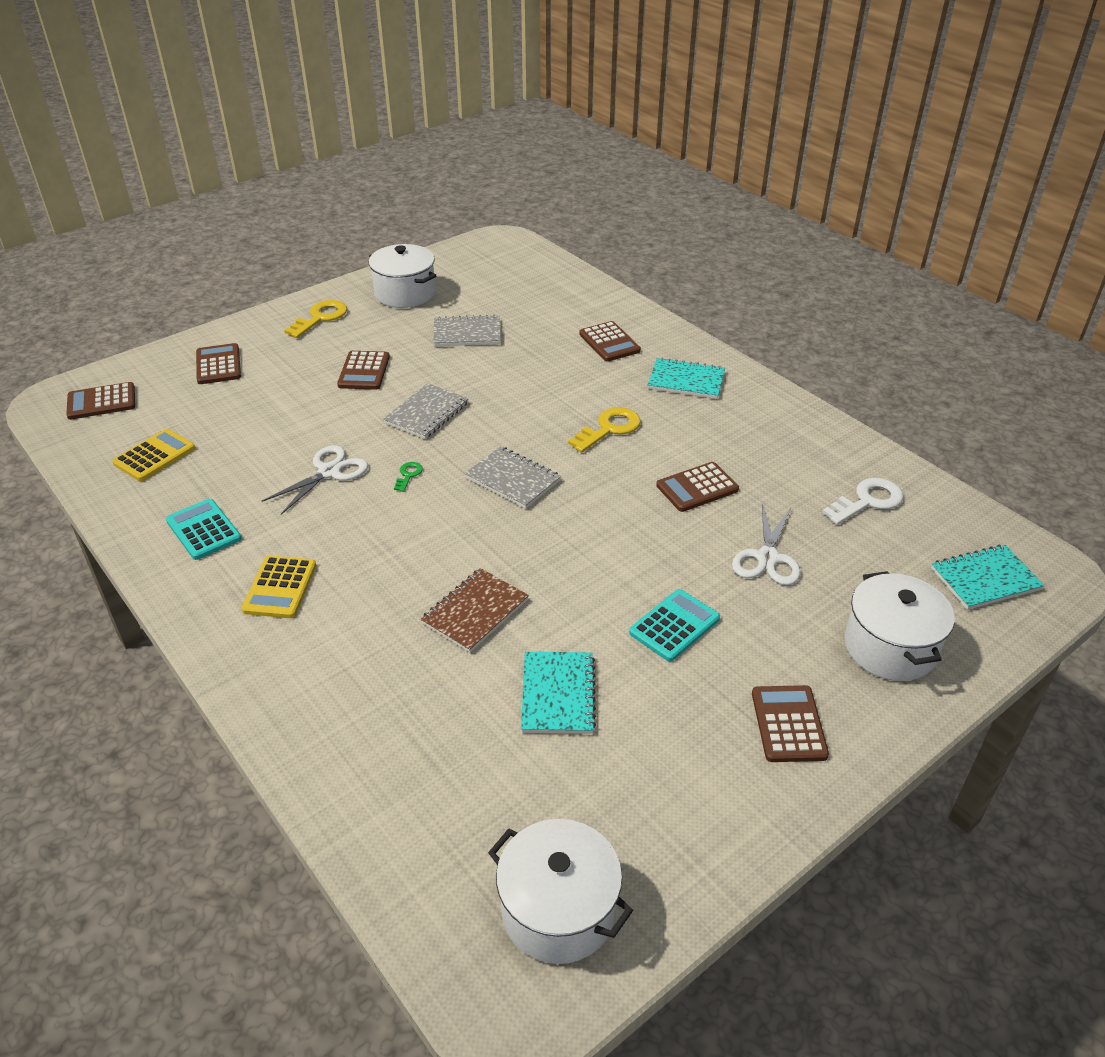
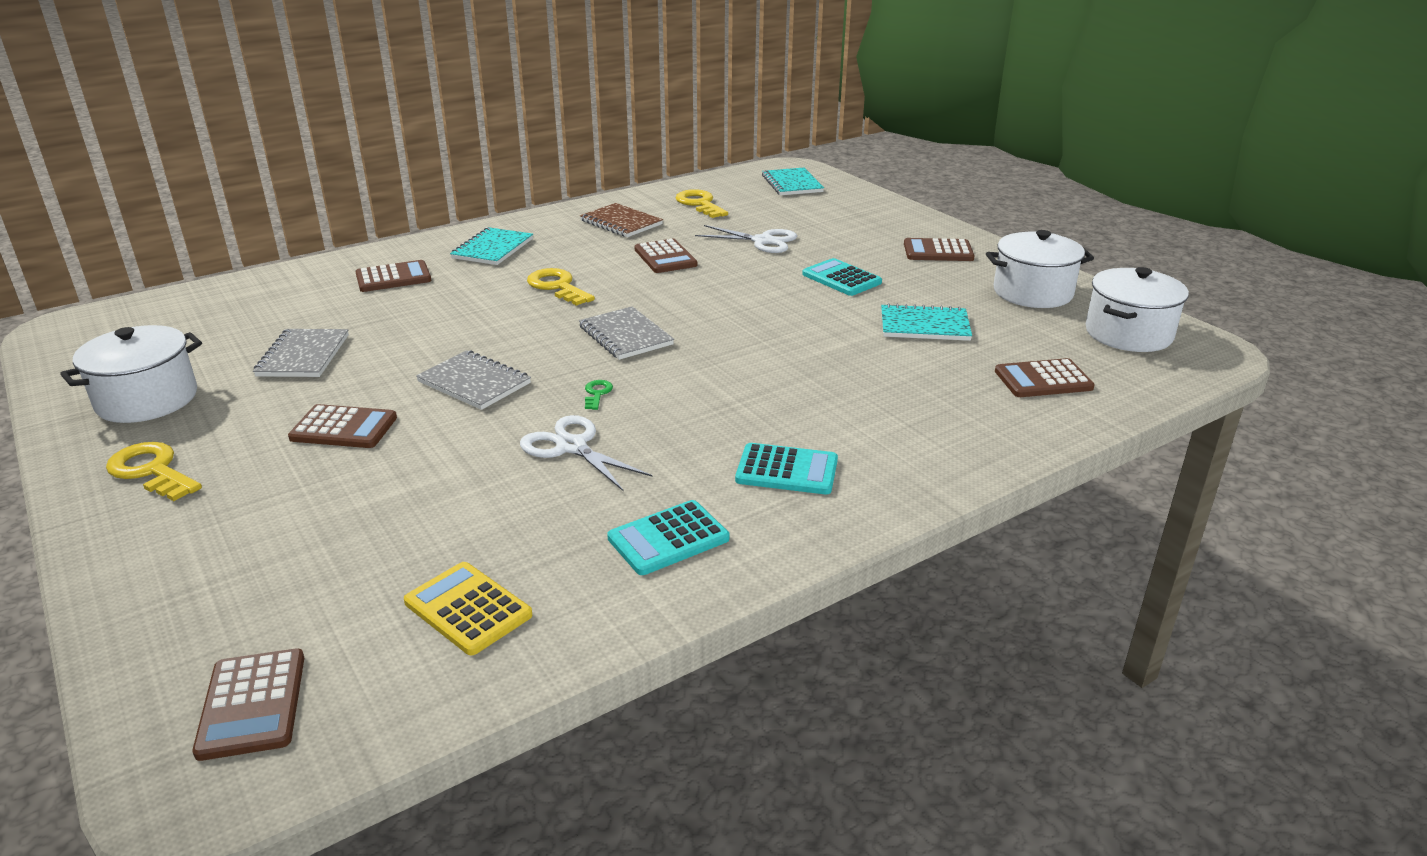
camera: 85 degrees left, 10 degrees down
(218, 365) = (222, 567): brown calculator -> brown calculator (1043, 380)
(280, 587) = (787, 470): yellow calculator -> turquoise calculator
(408, 475) = (597, 393): green key -> green key turned 75 degrees clockwise
(475, 612) = (826, 358): brown notebook -> brown notebook (621, 223)
(513, 479) = (625, 336): grey notebook -> grey notebook turned 75 degrees counterclockwise
(867, 501) = (699, 204): white key -> yellow key
(890, 647) = (860, 216): white pot -> white pot (1032, 292)

